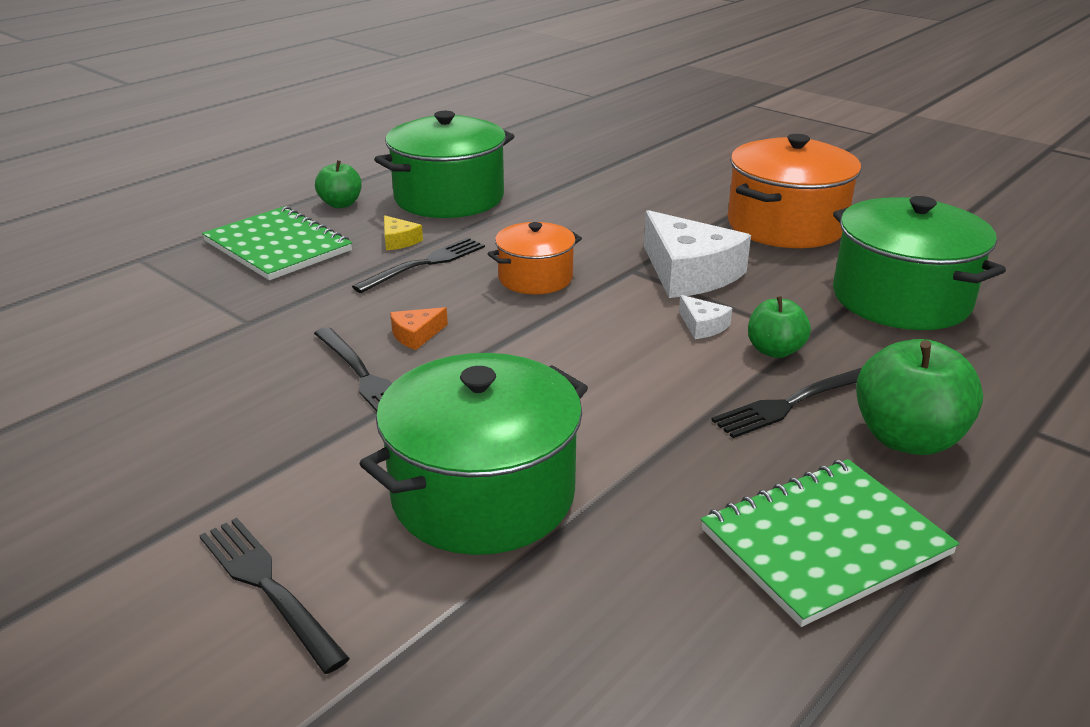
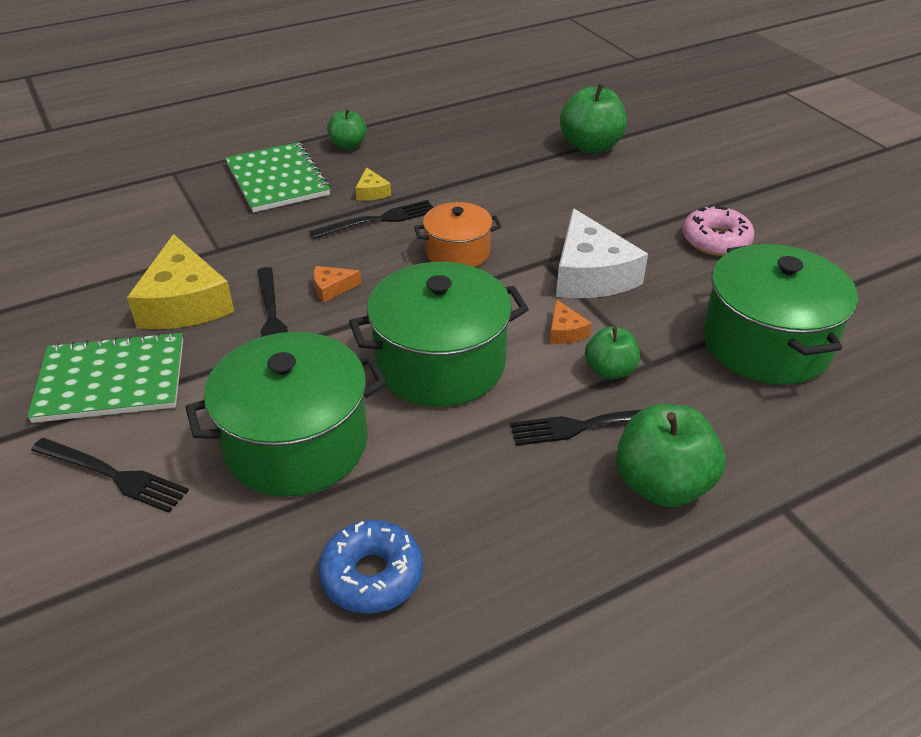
camera: 20 degrees right, 10 degrees up
(240, 382) = (184, 303): none -> yellow cheese
(266, 586) = (114, 476): black fork -> black fork turned 135 degrees clockwise
(449, 198) = (438, 154): green pot -> green pot (440, 363)
(604, 169) = (590, 146): none -> green apple
(673, 606) = (372, 575): none -> blue donut
(702, 326) = (565, 331): white cheese -> orange cheese
(786, 225) = (715, 240): orange pot -> pink donut
(825, 542) = (523, 558): green notebook -> green notebook (111, 380)

